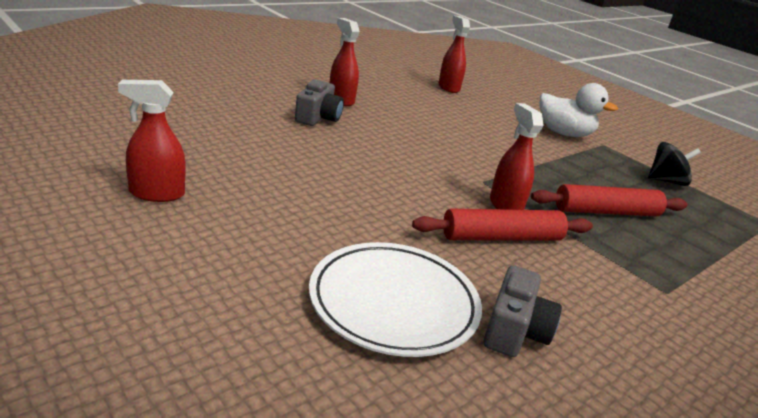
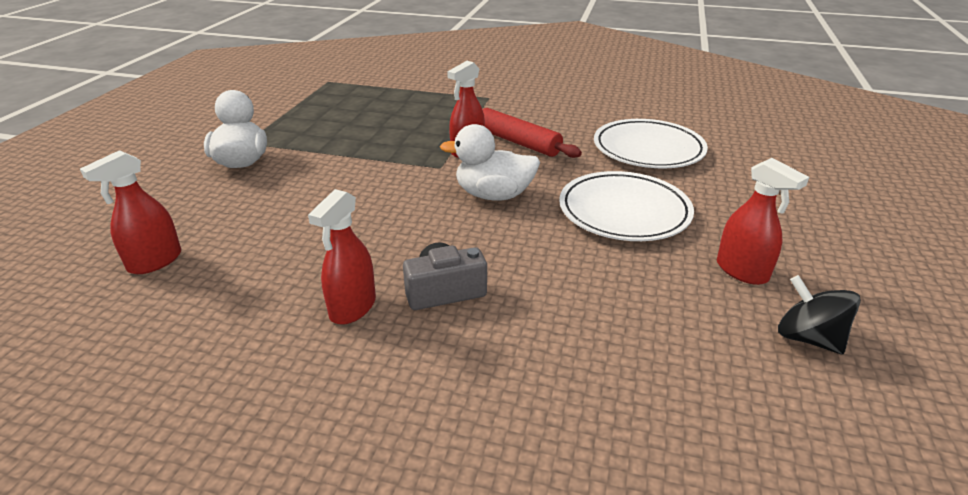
camera: 120 degrees left, 5 degrees up
(302, 205) = (624, 211): none -> white plate
(405, 176) = (493, 195): none -> white duck
(514, 331) = (603, 121): grey camera -> none
(606, 212) = (408, 122): red rolling pin -> none
(666, 181) = (302, 112): black spinning top -> black spinning top (808, 338)

